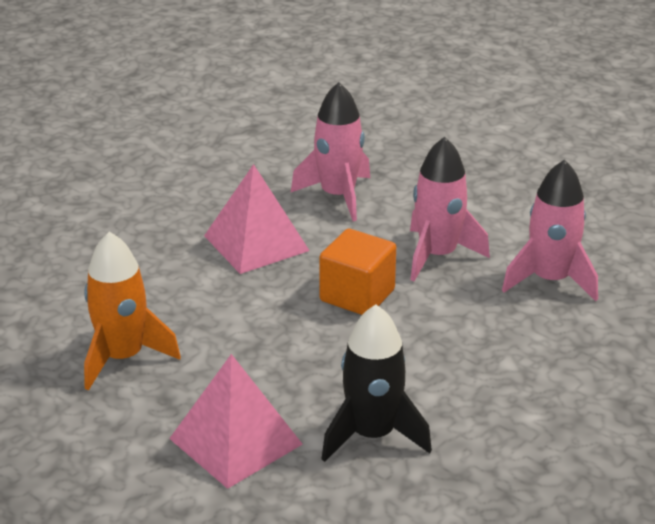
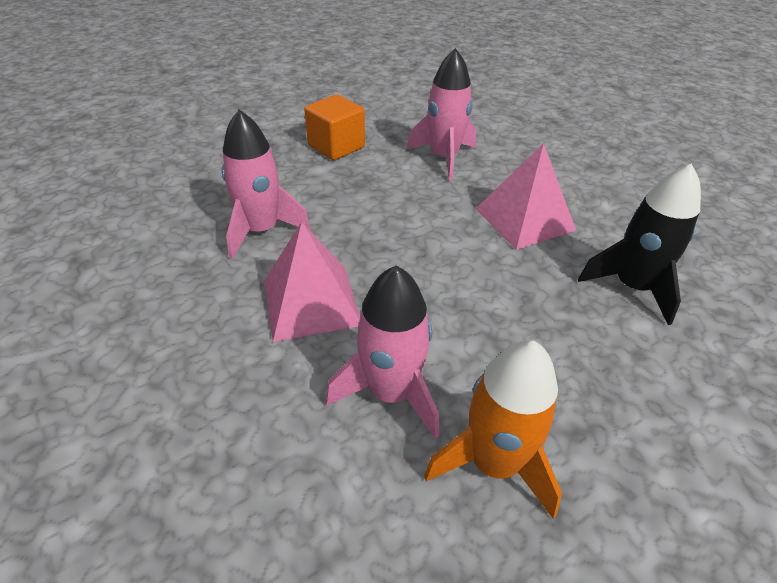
camera: 75 degrees left, 10 degrees up
(235, 441) = (648, 382): pink pyramid -> pink pyramid (524, 219)
(357, 295) = (430, 253): orange cube -> orange cube (336, 146)
(437, 255) = (388, 198): pink rocket -> pink rocket (391, 393)

